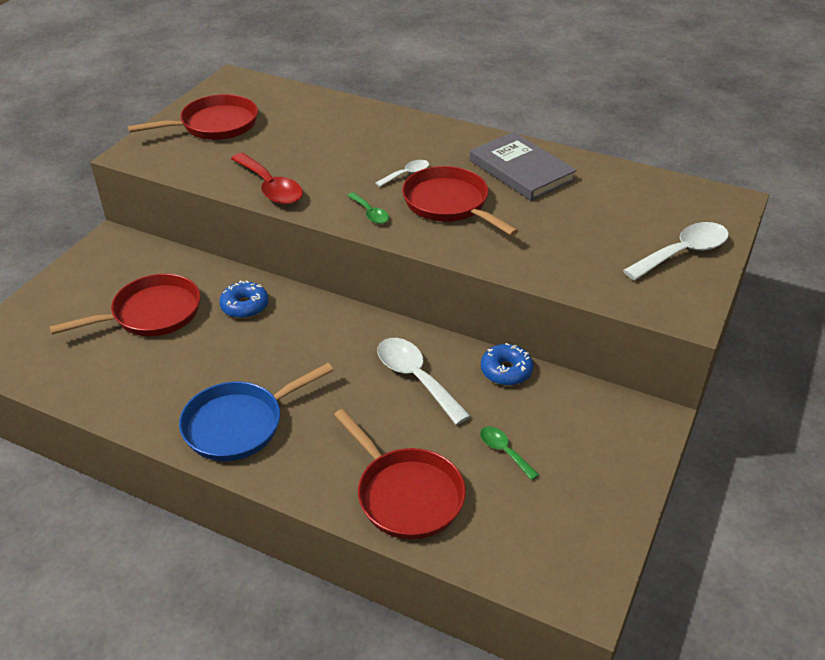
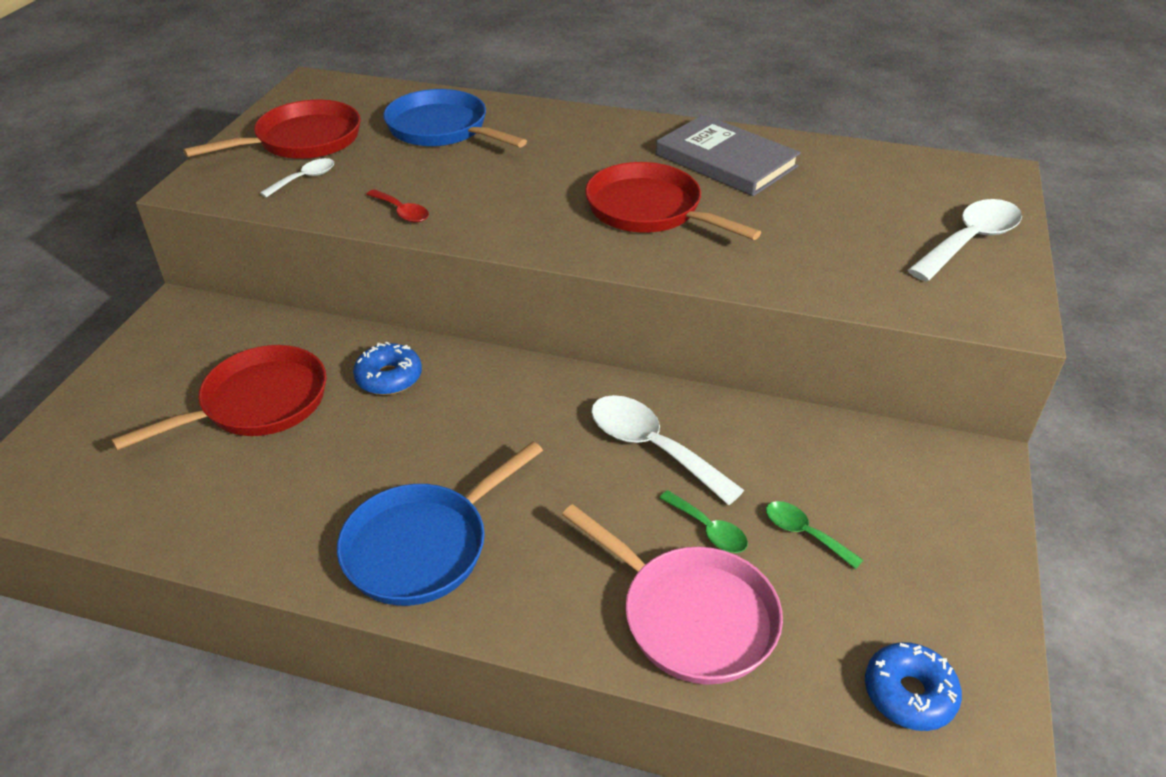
camera: 10 degrees left, 0 degrees up
(270, 187) = (402, 212): red spoon -> red spoon, size x0.54
(317, 125) = (442, 129): none -> blue pan
(370, 213) = (548, 232): green spoon -> green spoon (708, 529)
(406, 174) = (580, 179): white spoon -> white spoon (304, 179)
(406, 494) = (691, 615): red pan -> pink pan
(506, 371) = (768, 422): blue donut -> blue donut (909, 693)

